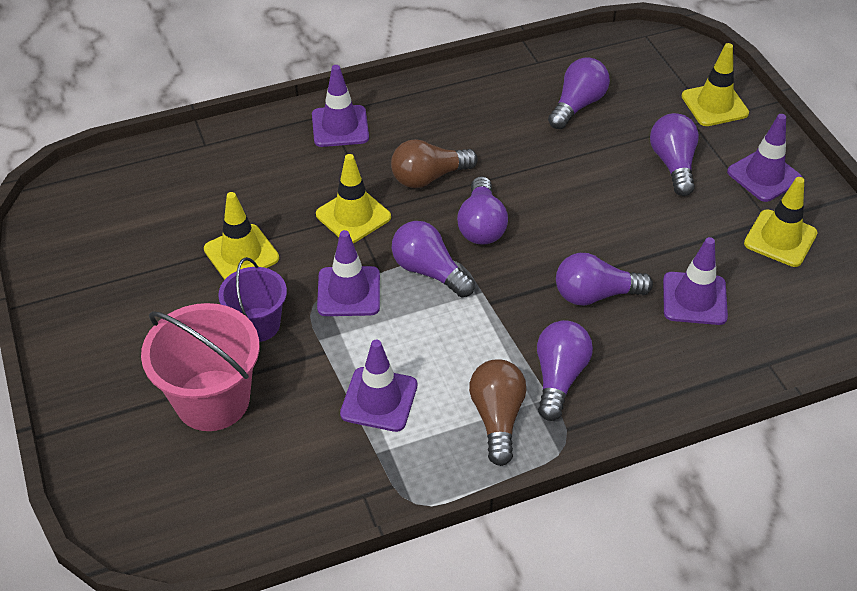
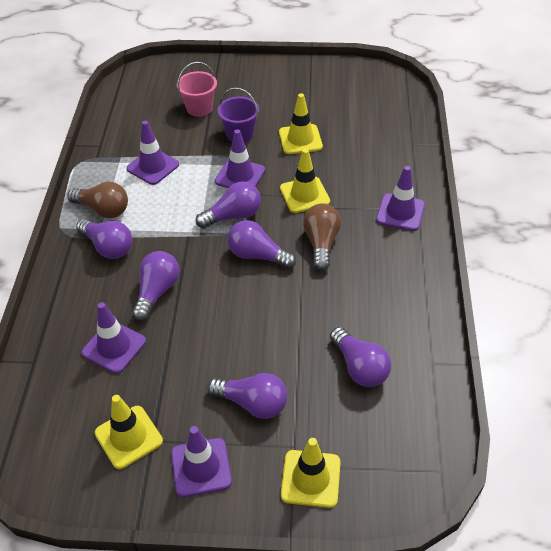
camera: 115 degrees right, 0 degrees up
(212, 400) = (199, 108): pink bucket -> pink bucket, size x0.62

